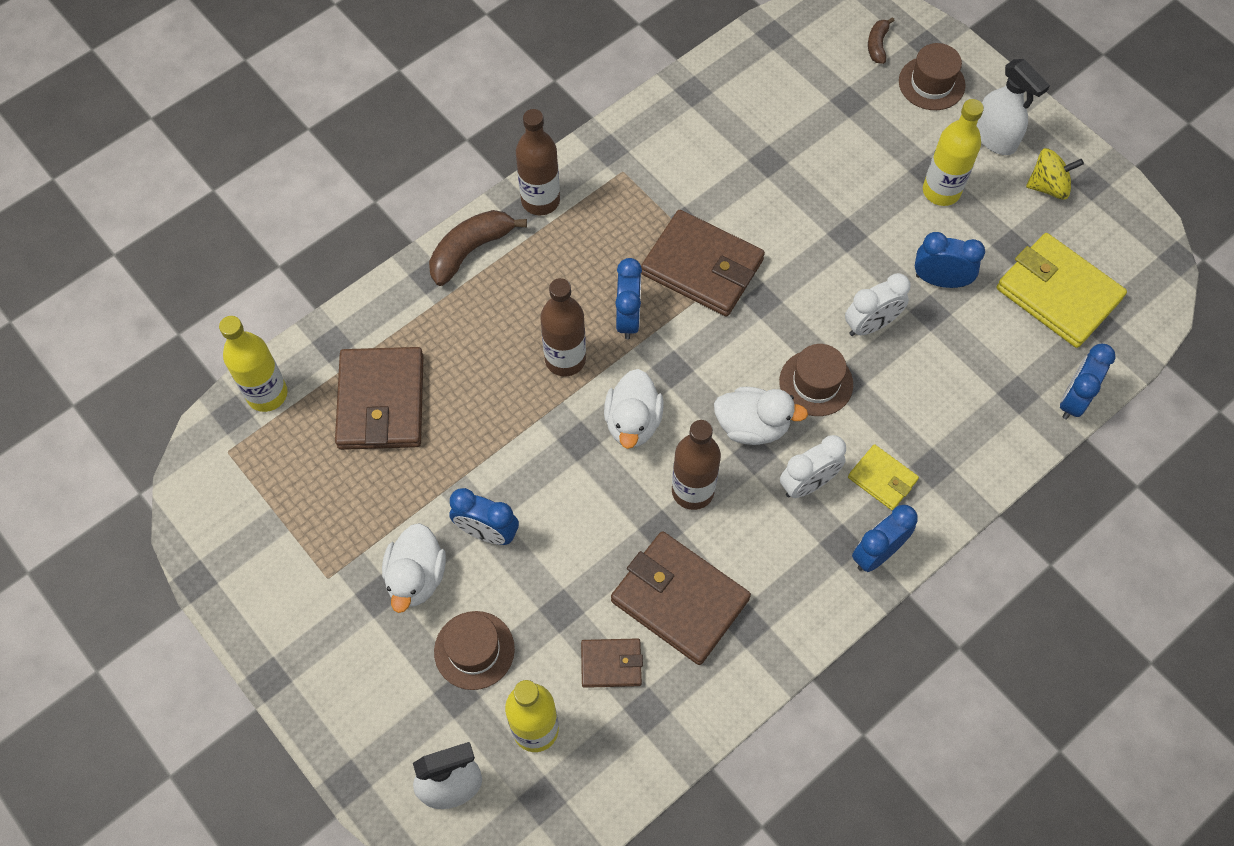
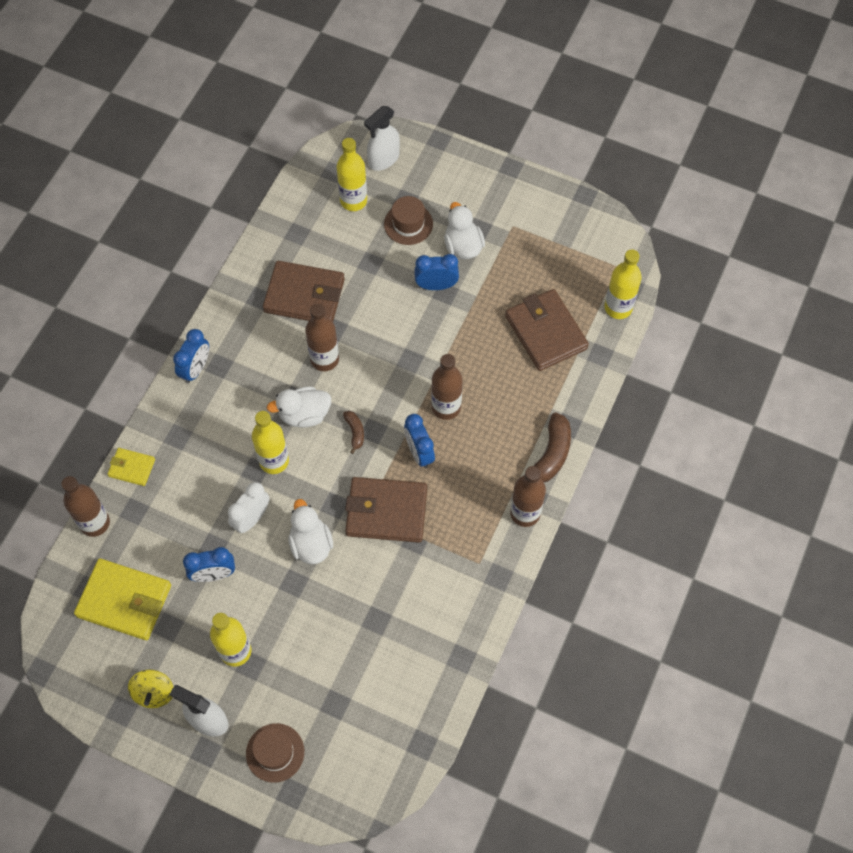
camera: 155 degrees right, 0 degrees up
(611, 664) = (328, 247): brown wallet -> none
(633, 422) = (382, 385): white duck -> white duck (311, 544)
(808, 484) = (254, 393): white clock -> none
(816, 383) = (274, 461): brown hat -> yellow bottle
(877, 45) = (332, 772): brown banana -> brown banana (355, 432)
(882, 479) = (208, 416): yellow wallet -> yellow wallet (132, 468)
(1048, 186) = (154, 693): yellow spinning top -> yellow spinning top turned 60 degrees counterclockwise
(1073, 399) = (95, 523): blue clock -> brown bottle

